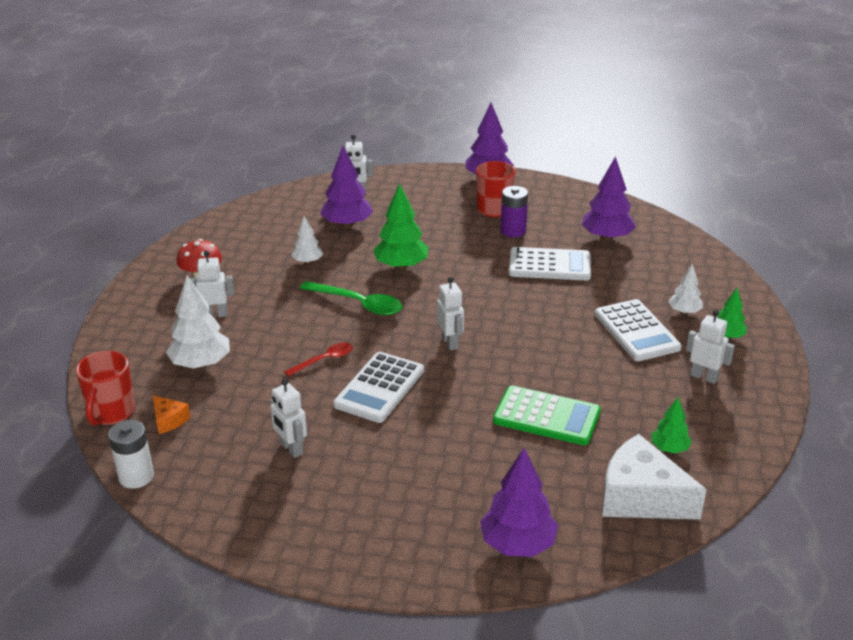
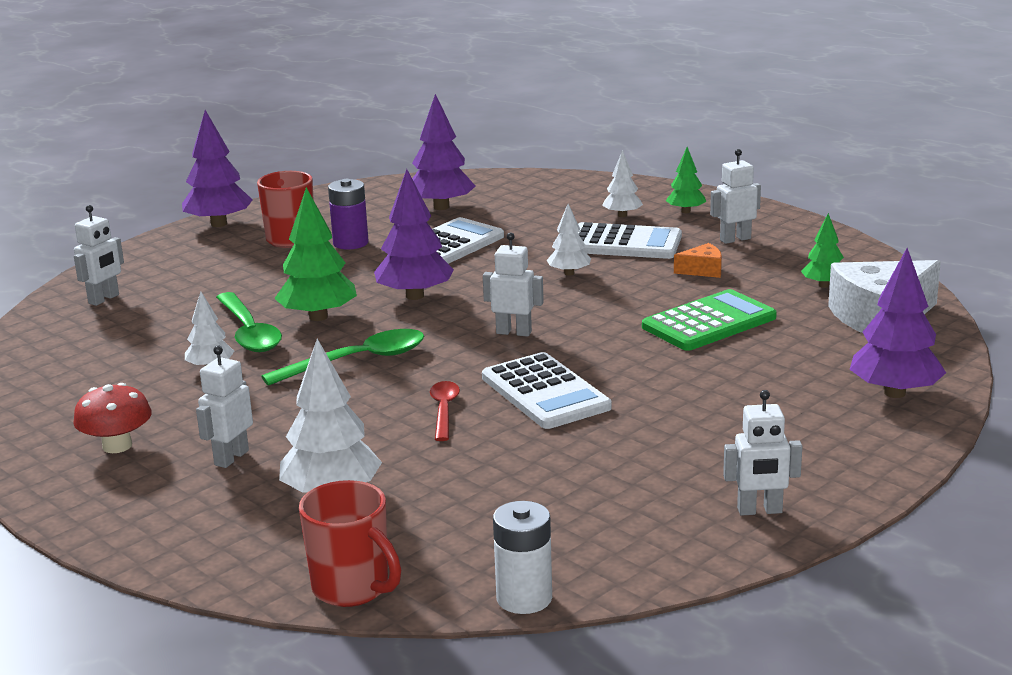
camera: 55 degrees left, 10 degrees down
(169, 420) = (429, 546): orange cheese -> orange cheese (702, 270)
(291, 449) = (595, 475): white robot -> white robot (759, 511)
(347, 224) = (169, 323): purple tree -> purple tree (415, 296)
(359, 254) = (249, 333): none -> green spoon
(561, 328) = (569, 273): none -> white tree

